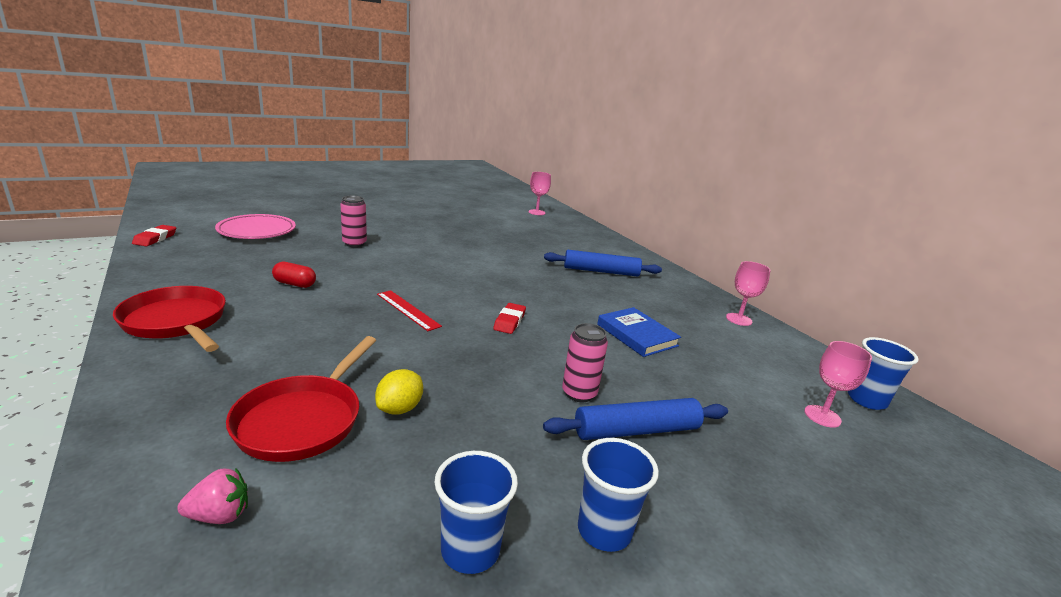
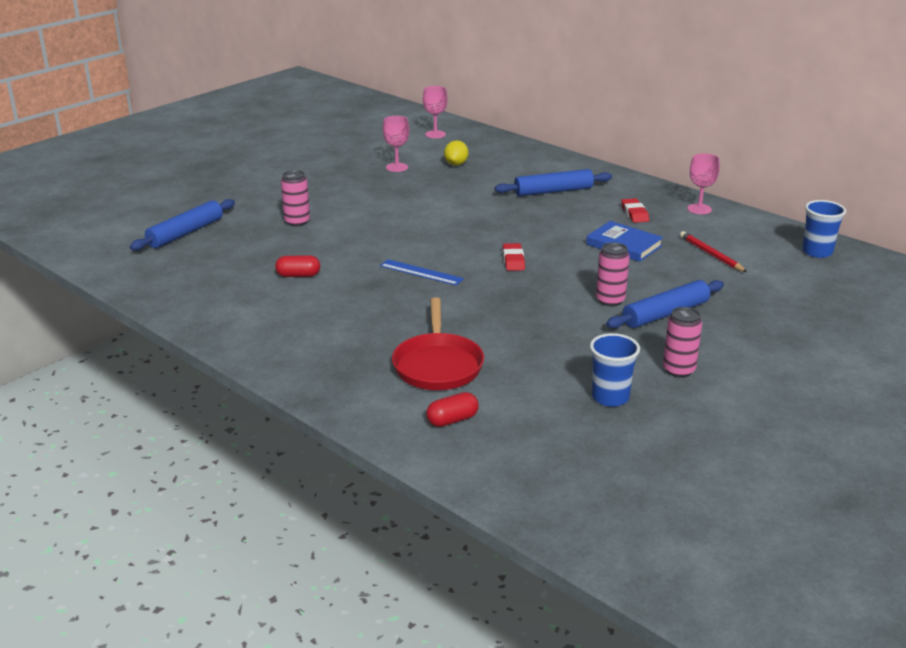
camera: 15 degrees left, 5 degrees up
(155, 238) = (104, 266): red eraser -> red eraser (634, 213)
(177, 322) = (251, 330): red pan -> none
(219, 515) = (452, 420): pink strawberry -> red capsule
(257, 231) = (185, 233): pink plate -> blue rolling pin
(399, 409) = (494, 342): yellow lemon -> yellow lemon (456, 164)
(408, 310) = (421, 272): red ruler -> blue ruler
(604, 531) = (678, 370): blue cup -> pink can
(731, 369) = (711, 254): none -> red pencil
(822, 416) = (788, 272): pink goblet -> pink goblet (397, 167)

